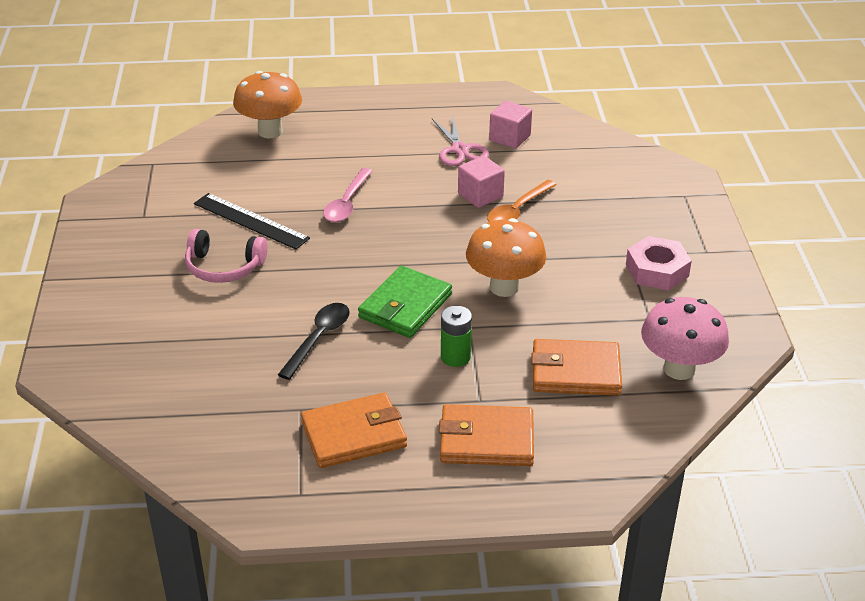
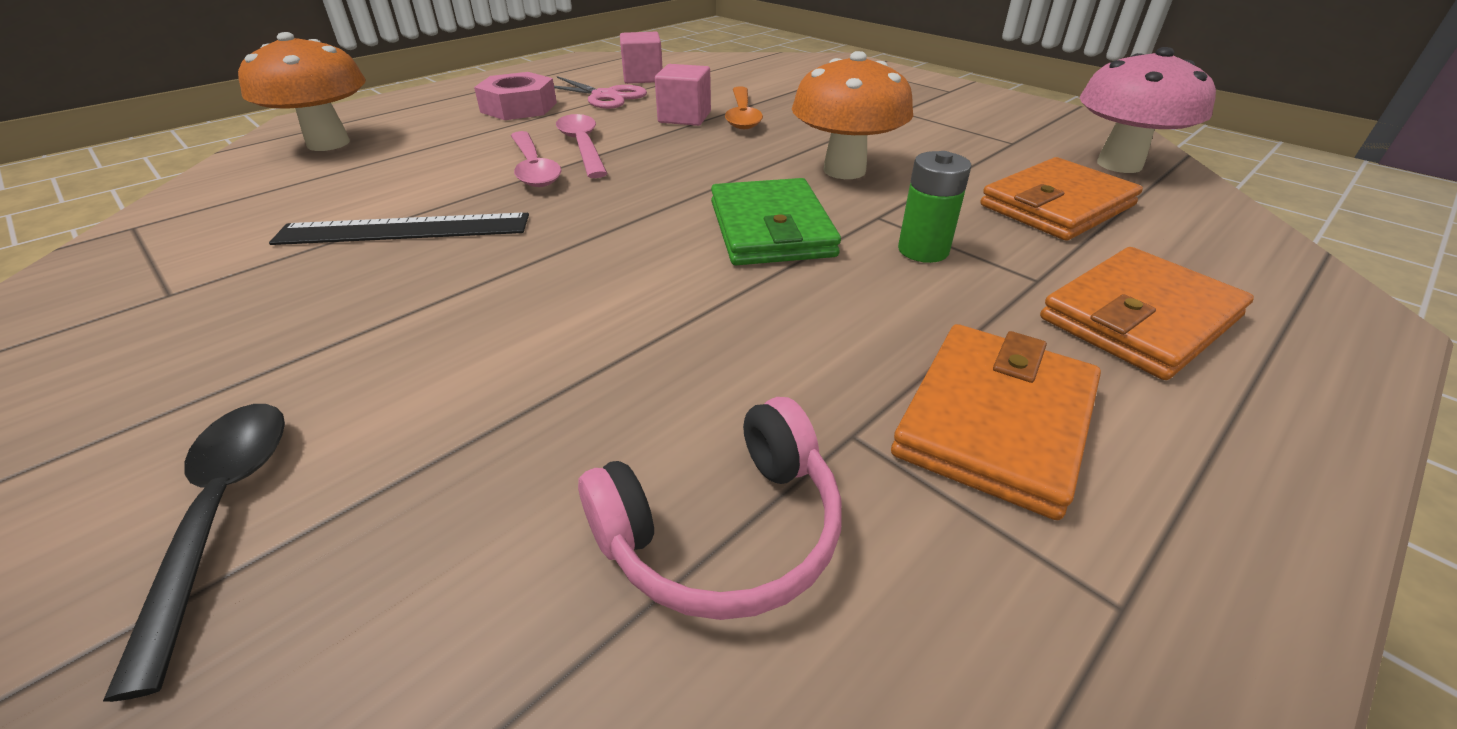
camera: 40 degrees left, 0 degrees up
(224, 267) = (421, 298): pink headphones -> pink headphones (723, 531)
(318, 338) = (716, 317): black spoon -> black spoon (222, 513)
(391, 196) = (582, 146): none -> pink spoon
(657, 270) = (943, 112): pink nut -> pink nut (519, 107)

